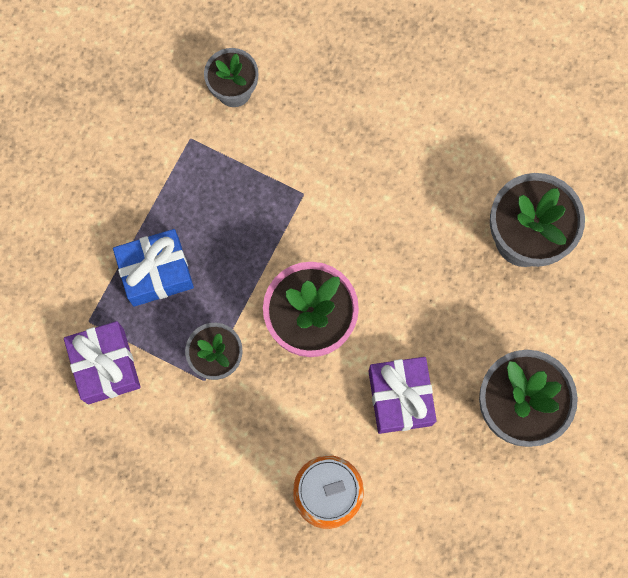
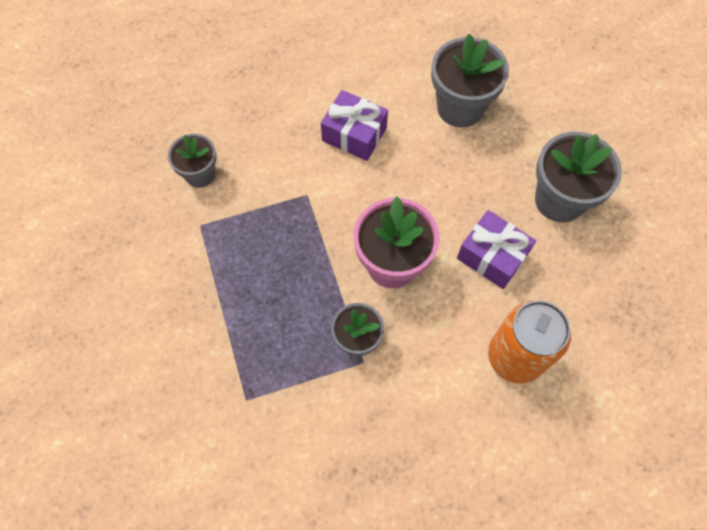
camera: 45 degrees left, 10 degrees down
(106, 366) = (288, 417): purple gift -> purple gift (354, 134)
(156, 272) = (261, 325): blue gift -> none

